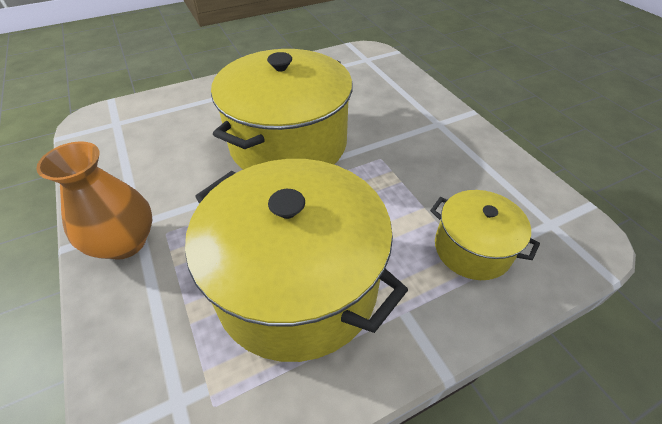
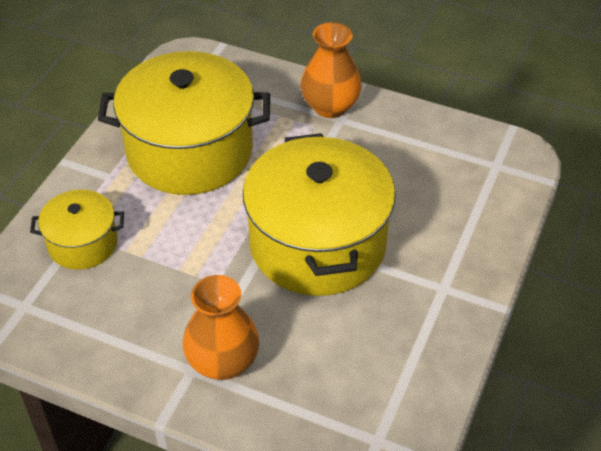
camera: 140 degrees right, 0 degrees up
(416, 117) = (223, 362): none -> orange vase

